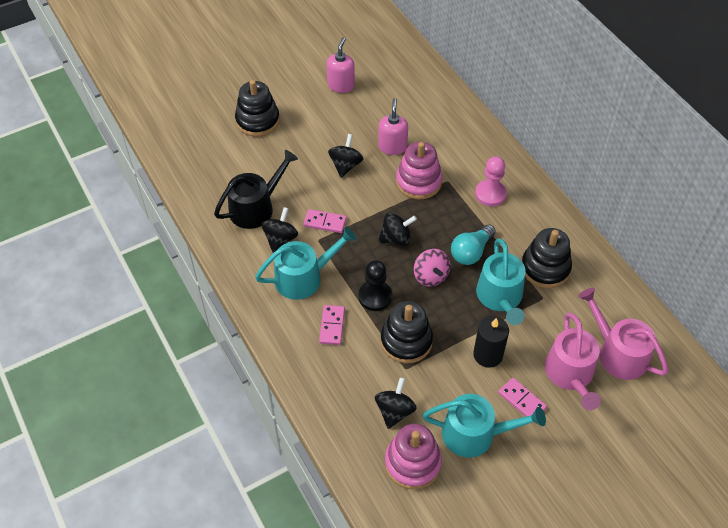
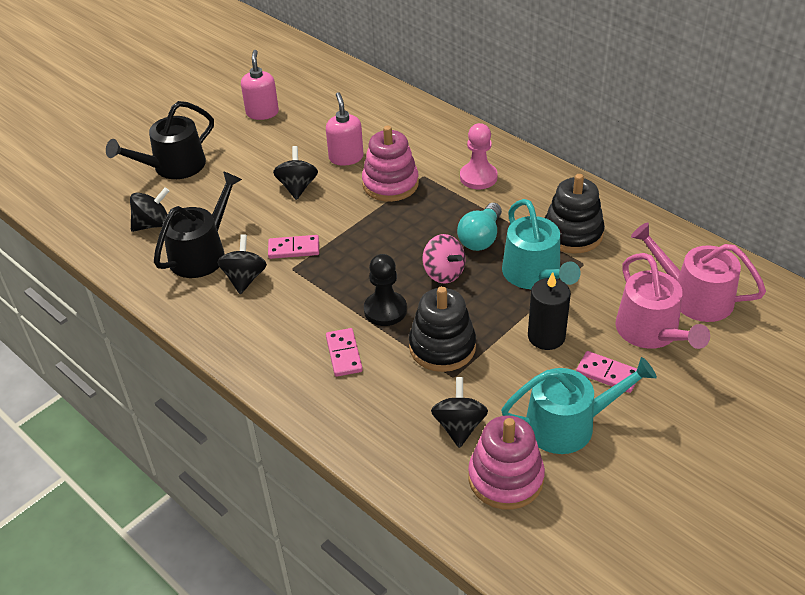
camera: 15 degrees left, 10 degrees down
(257, 120) = (173, 166): black stacking toy -> black watering can
(304, 277) = (289, 311): turquoise watering can -> none
(396, 238) = (387, 245): black spinning top -> black spinning top (153, 224)

